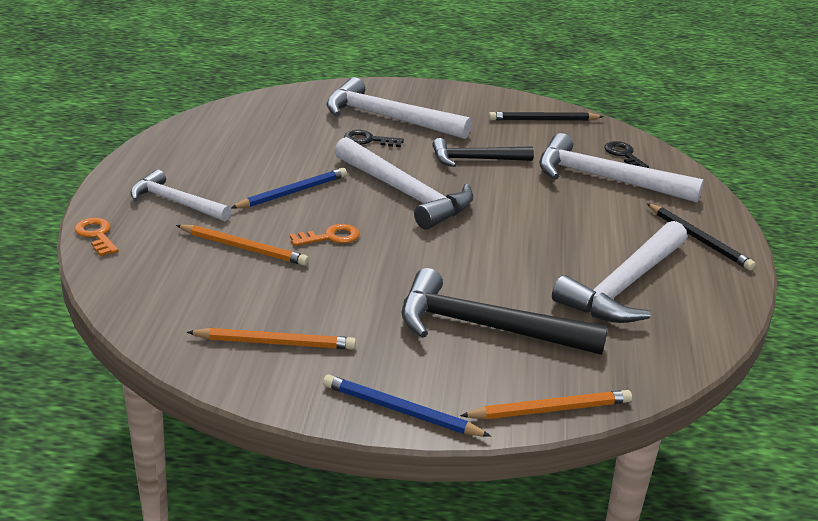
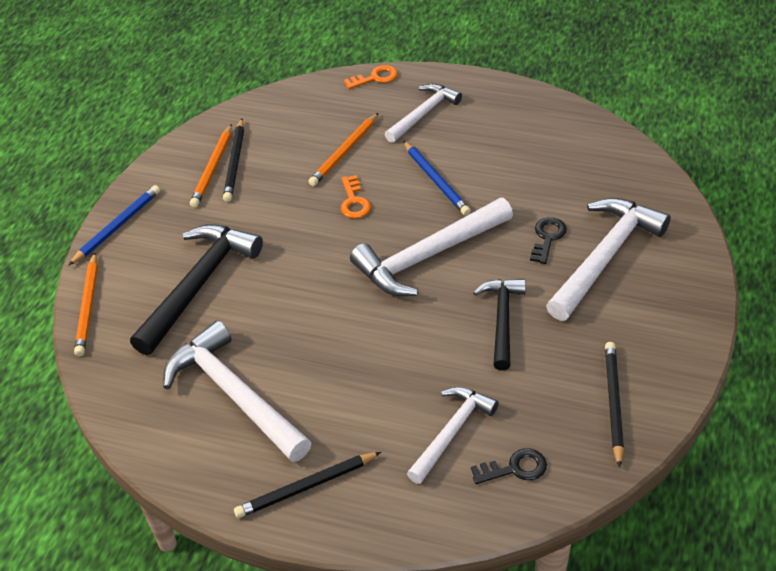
camera: 105 degrees right, 15 degrees up
(263, 326) = (235, 162): none -> black pencil
(605, 179) = (452, 432): white hammer -> white hammer, size x0.63

